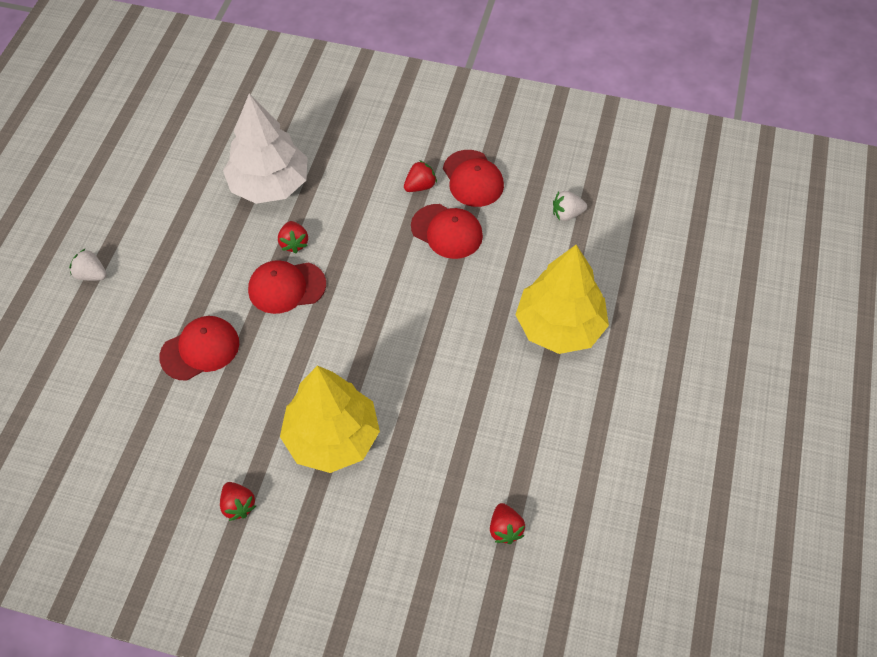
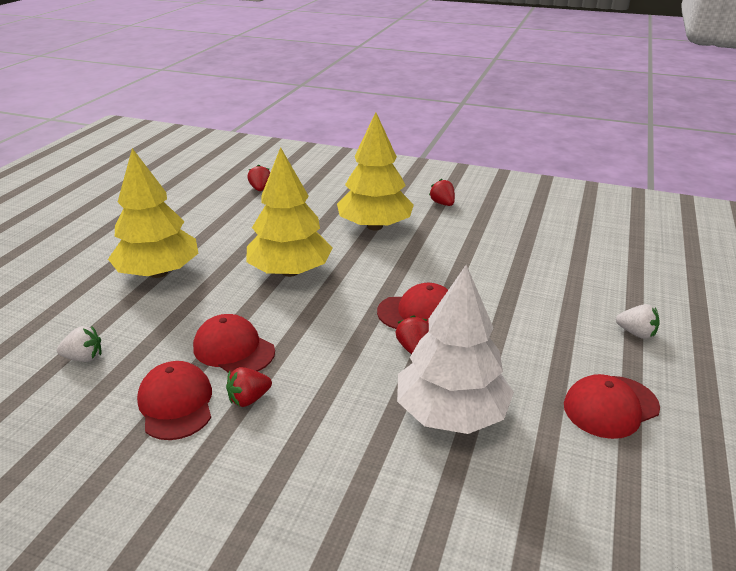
camera: 175 degrees left, 25 degrees down
(200, 349) = (495, 275): red cap -> red cap (610, 406)
(421, 339) = (290, 271): none -> yellow tree

